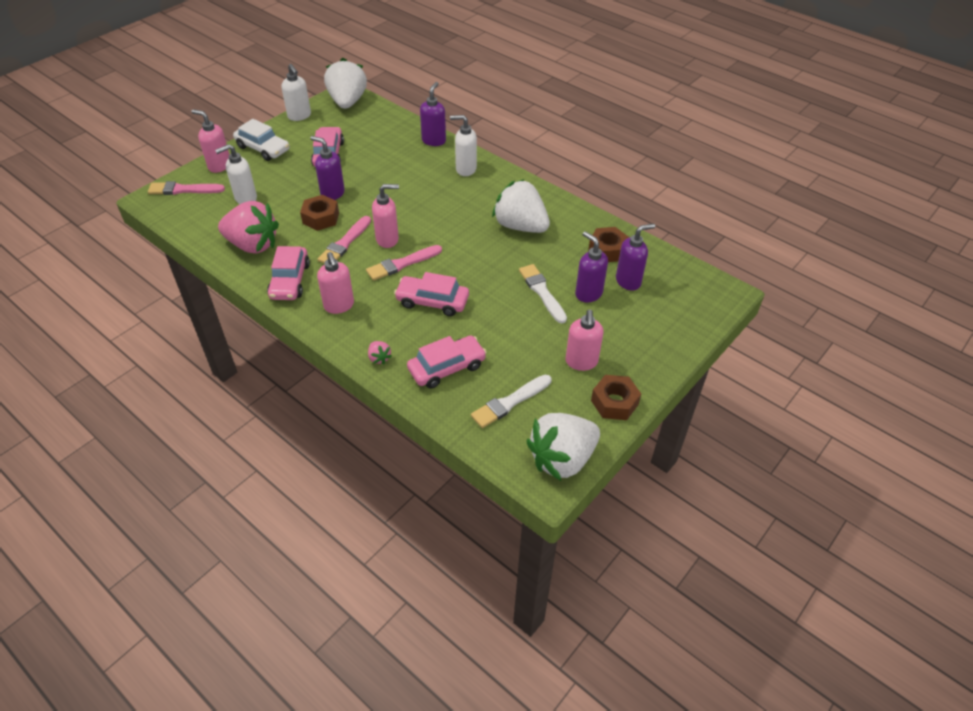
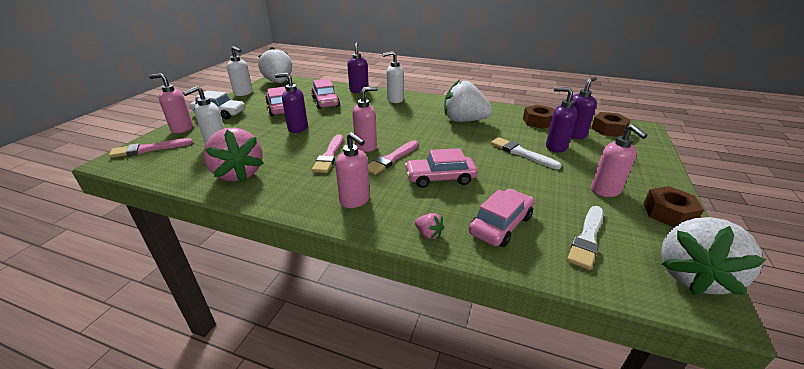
camera: 20 degrees left, 15 degrees down
(253, 245) = (238, 174): pink strawberry -> pink strawberry turned 60 degrees clockwise
(290, 281) = (292, 192): pink car -> pink car (325, 102)
(321, 218) = (296, 144): brown nut -> brown nut (608, 129)

